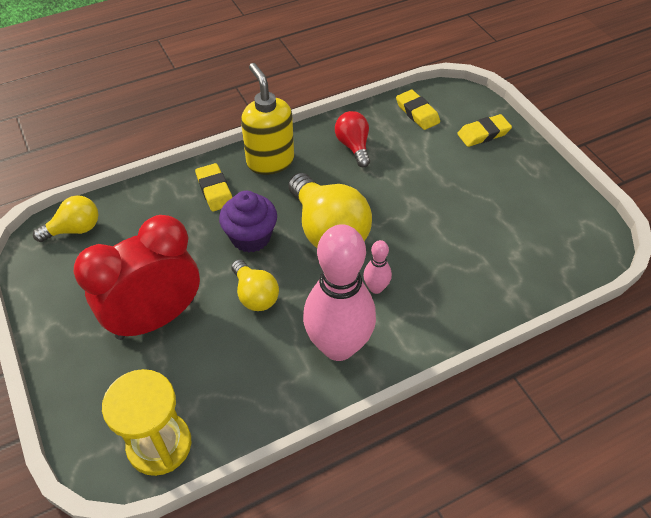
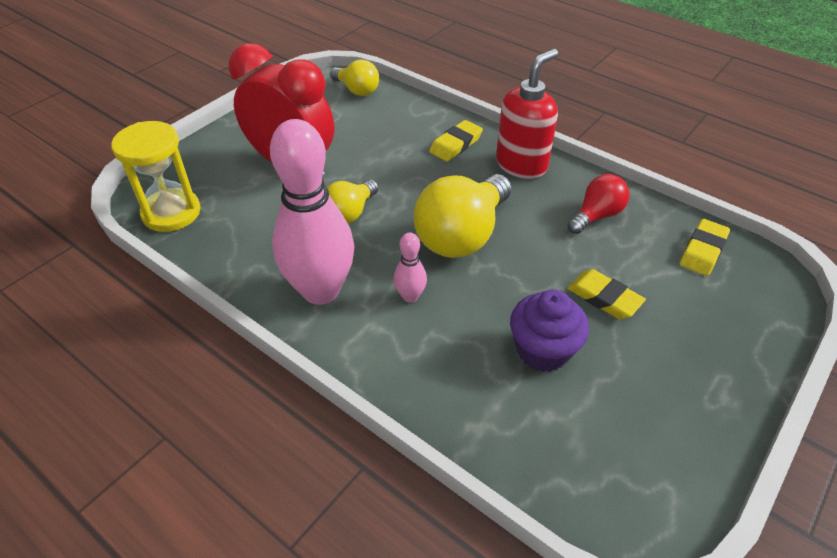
camera: 65 degrees right, 5 degrees down
(251, 237) = (416, 186): purple cupcake -> purple cupcake (543, 350)
(270, 161) = (521, 165): yellow soap dispenser -> red soap dispenser
(483, 134) = (731, 325): yellow eraser -> yellow eraser (604, 298)

